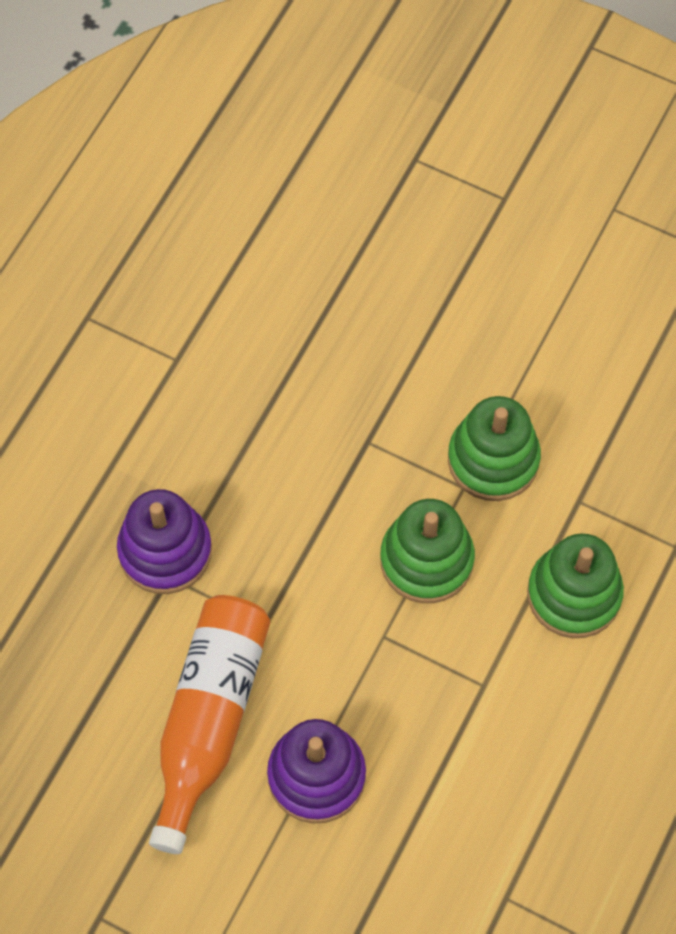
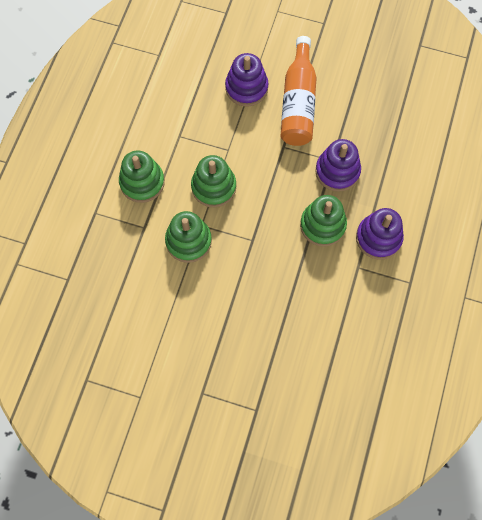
camera: 170 degrees right, 5 degrees up
(121, 406) = (378, 238): none -> purple stacking toy
(223, 447) = (322, 225): none -> green stacking toy

